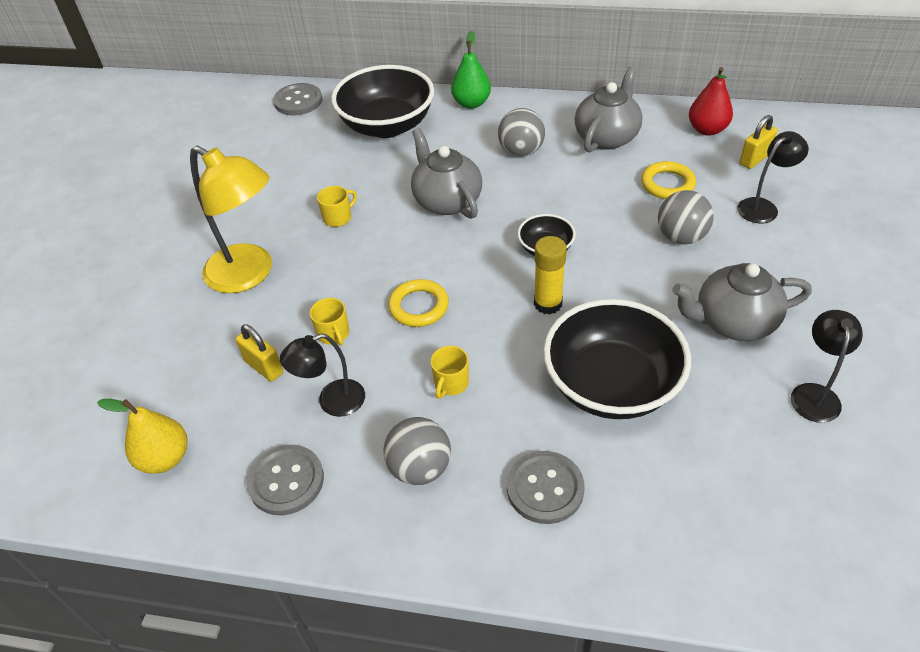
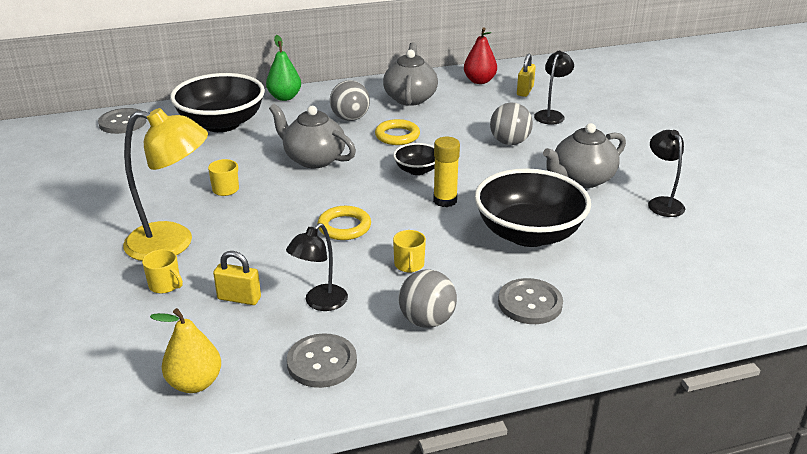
camera: 30 degrees left, 15 degrees down
(333, 334) = (285, 261): yellow mug -> yellow mug (165, 285)
(667, 184) = (476, 116): yellow ring -> yellow ring (397, 136)

